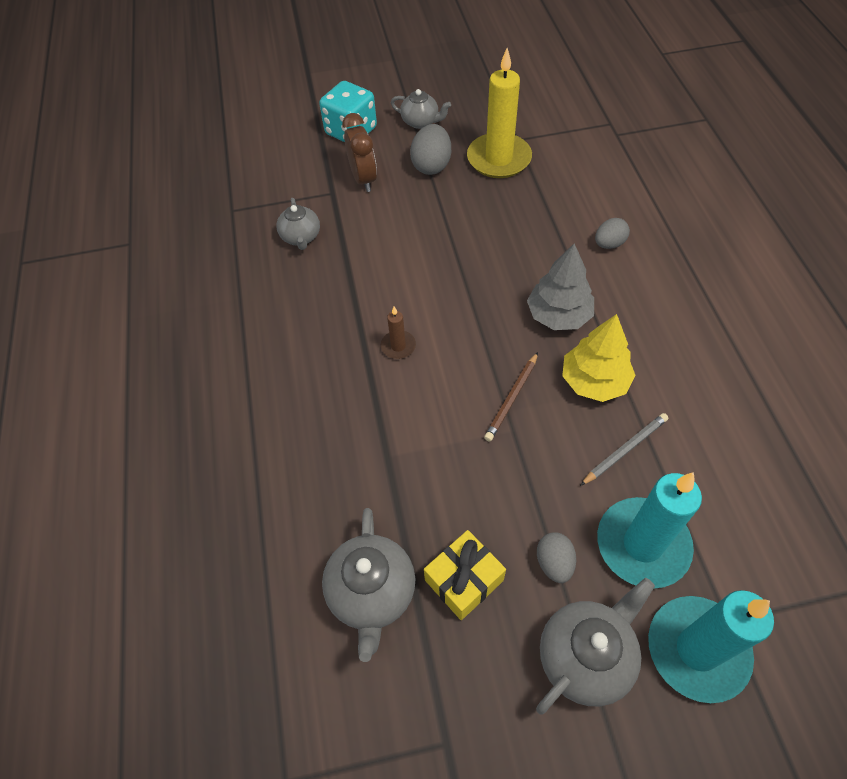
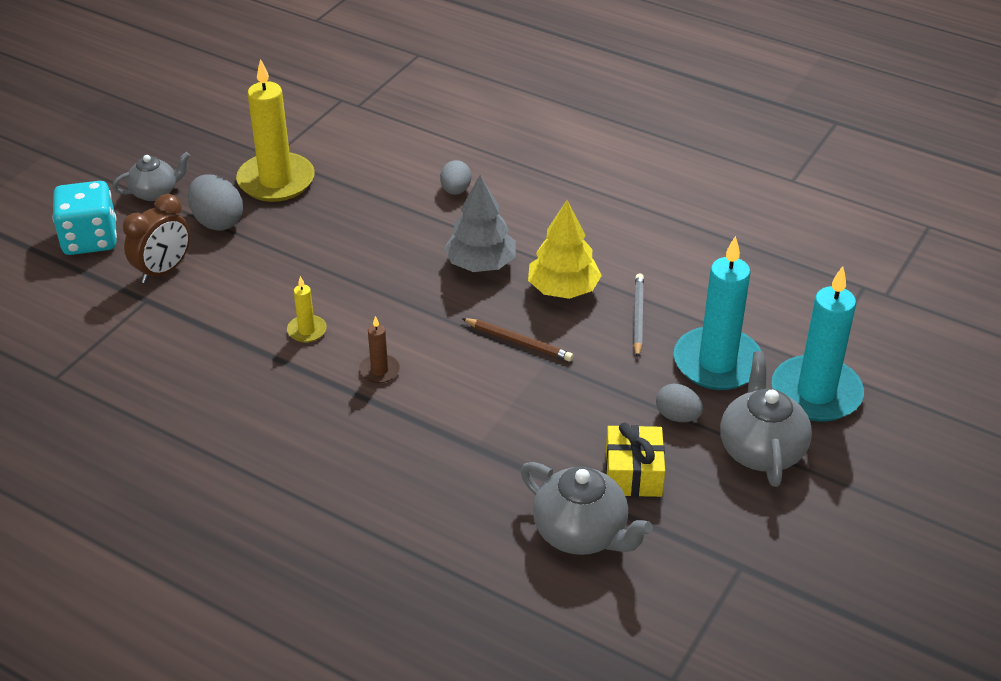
camera: 50 degrees left, 15 degrees down
(301, 237) = (167, 353): grey teapot -> none
(363, 179) = (163, 270): brown clock -> brown clock turned 105 degrees clockwise
(391, 281) = (307, 330): none -> yellow candle
(512, 398) = (518, 342): brown pencil -> brown pencil turned 45 degrees counterclockwise

